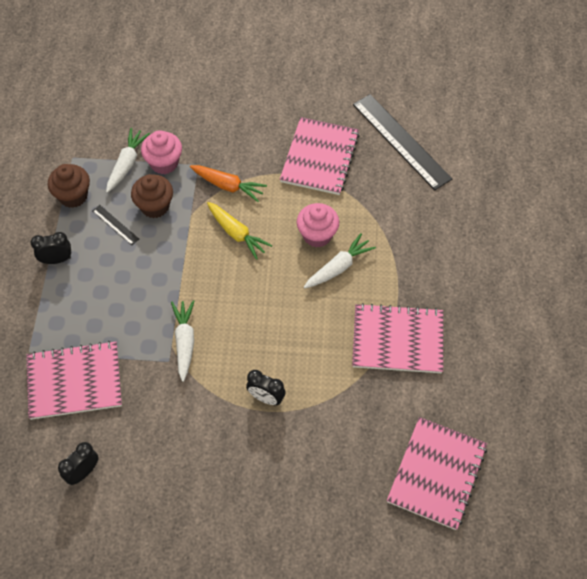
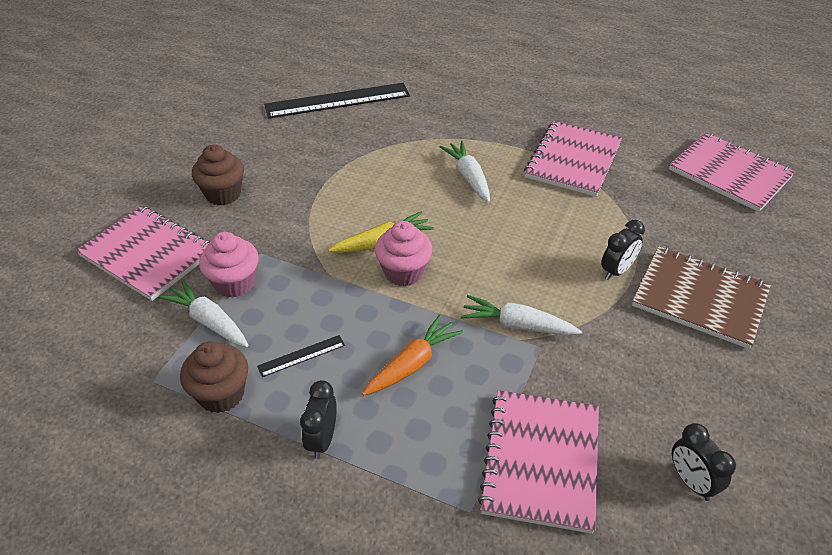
camera: 70 degrees left, 15 degrees down
(155, 206) = (297, 308): brown cupcake -> brown cupcake (223, 194)
(228, 186) = (310, 234): orange carrot -> orange carrot (412, 364)
(257, 462) = (700, 298): none -> brown notebook
(317, 235) = (419, 182): pink cupcake -> pink cupcake (403, 272)
(320, 158) = (319, 156): pink notebook -> pink notebook (148, 254)

